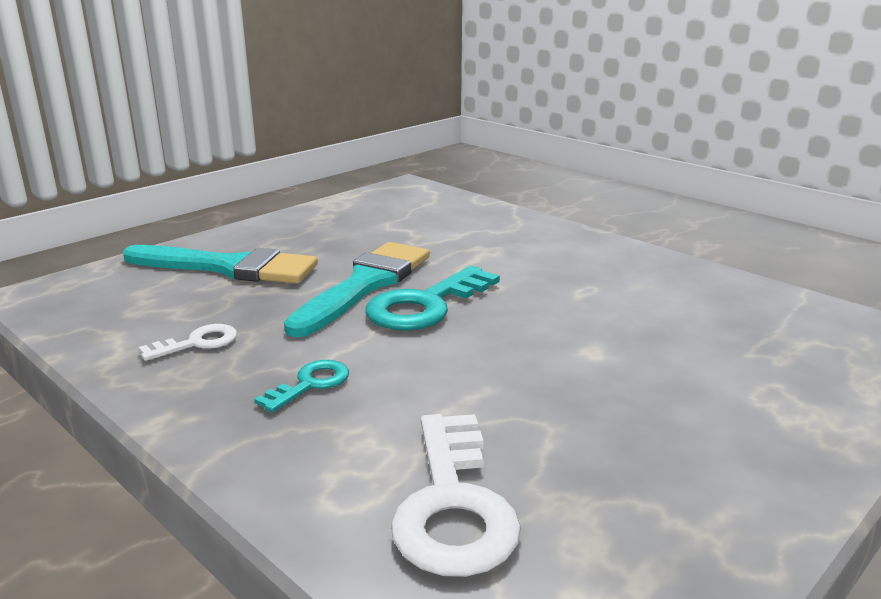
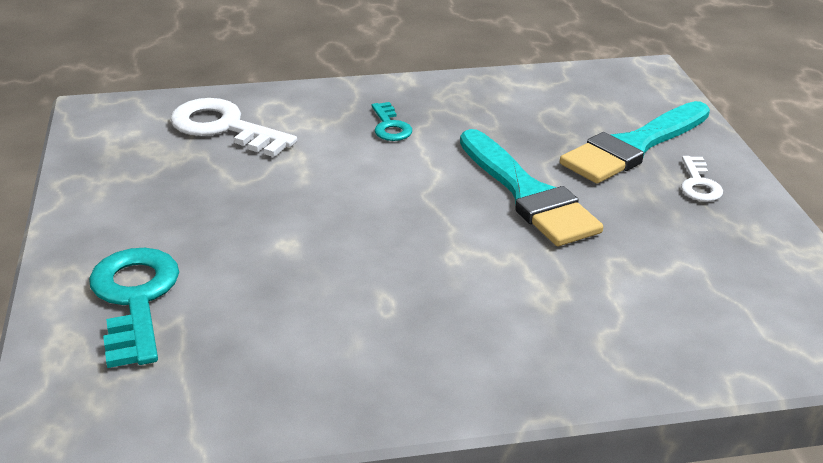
camera: 125 degrees right, 10 degrees up
(197, 343) = (494, 106): white key -> white key (698, 184)
(426, 305) = (453, 206): turquoise key -> turquoise key (135, 299)

